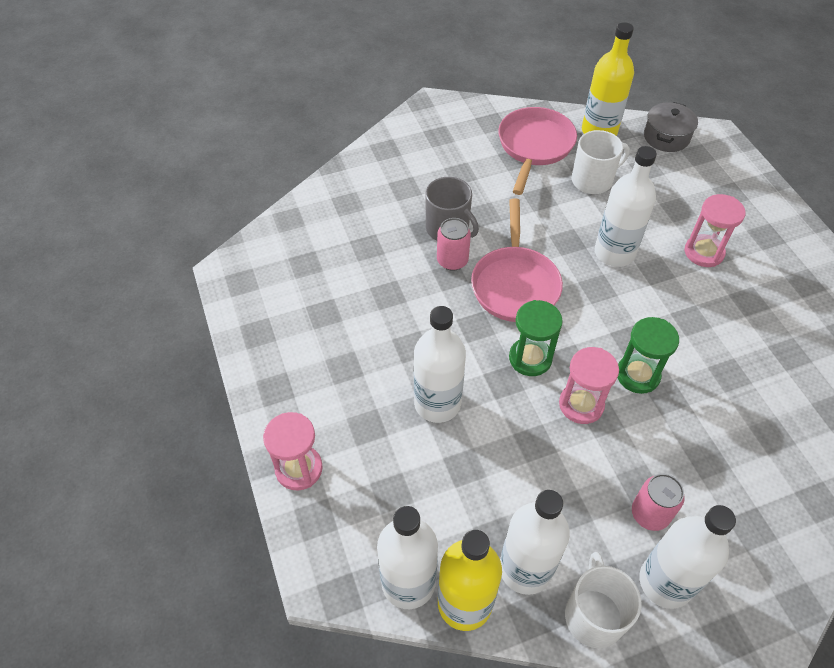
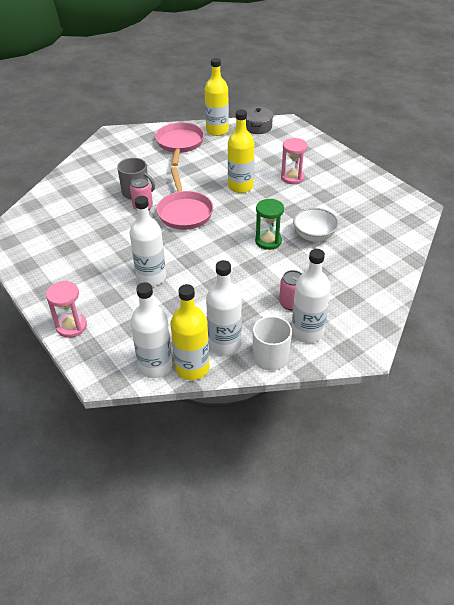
camera: 15 degrees left, 10 degrees down
(530, 358) = (202, 245): green hourglass -> none
(581, 404) = (238, 261): pink hourglass -> none
(593, 180) = (219, 154): white mug -> none
(614, 253) = (240, 186): white bottle -> yellow bottle
(716, 382) = (314, 236): none -> white bowl

